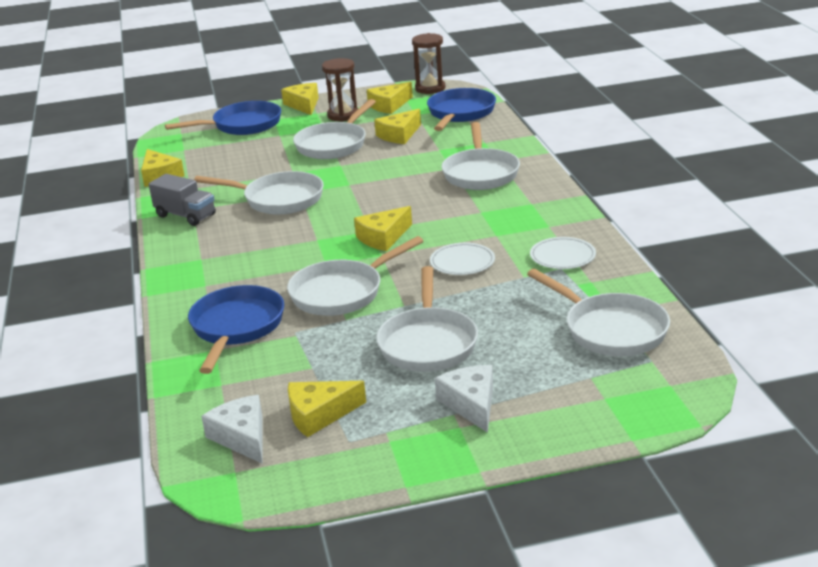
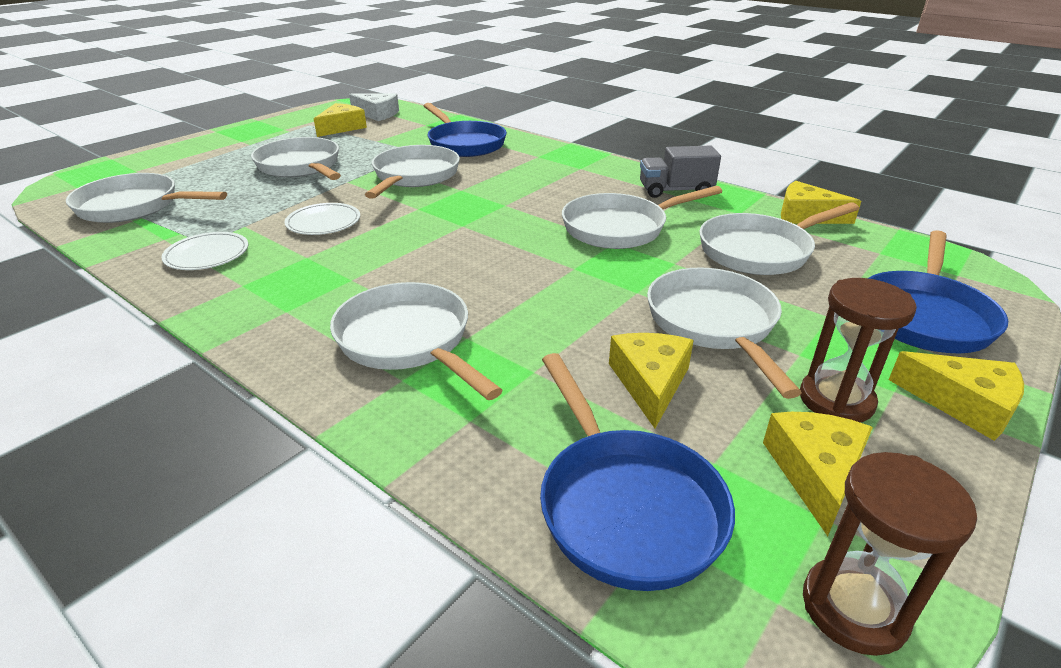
camera: 140 degrees right, 5 degrees up
(237, 166) = (760, 251): none -> white pan
(383, 237) = (437, 222): yellow cheese -> none
(471, 404) = (240, 149): white cheese -> none

